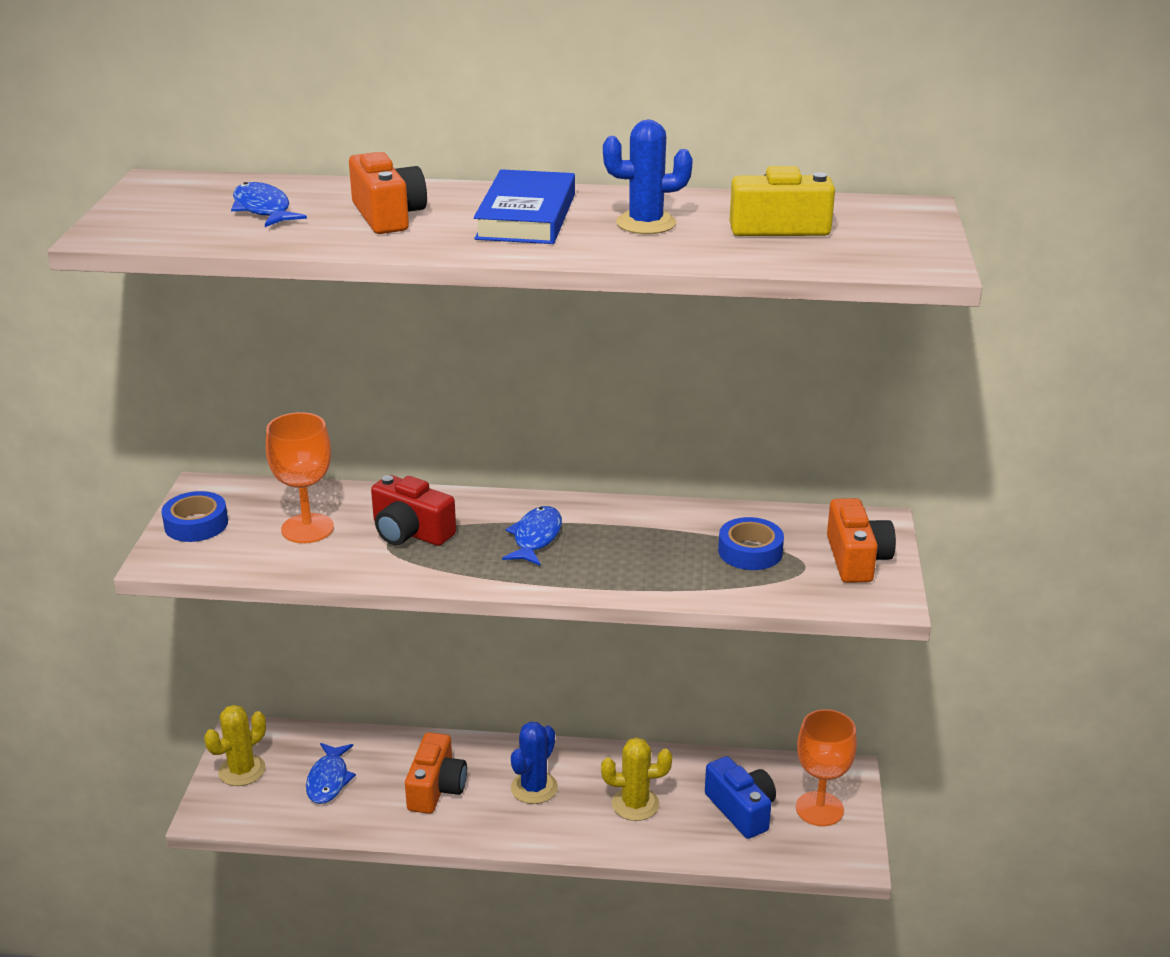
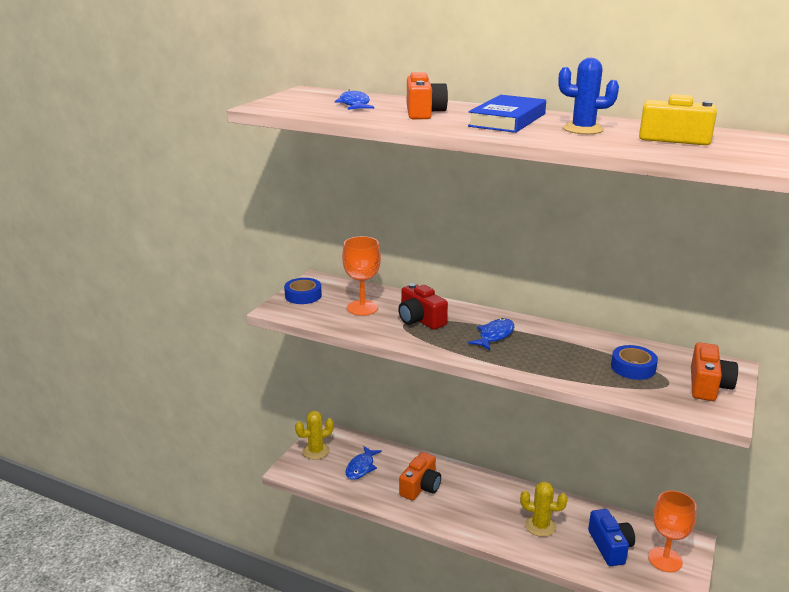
camera: 20 degrees right, 5 degrees down
(534, 788) = (479, 500): blue cactus -> none

